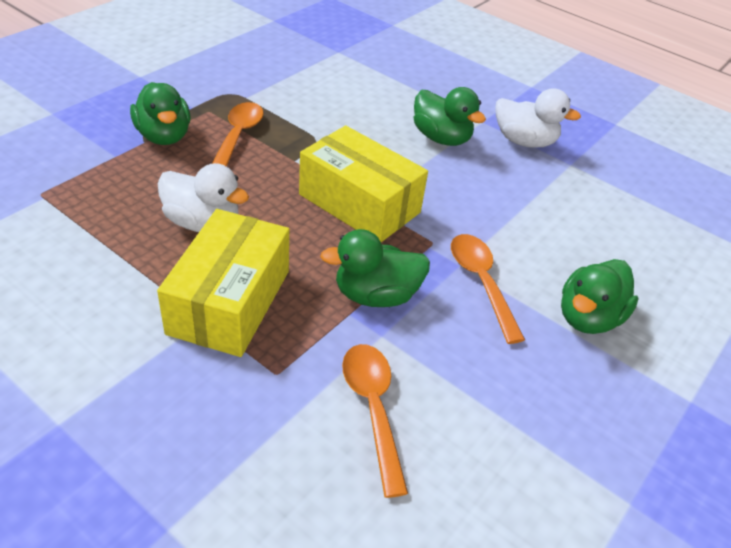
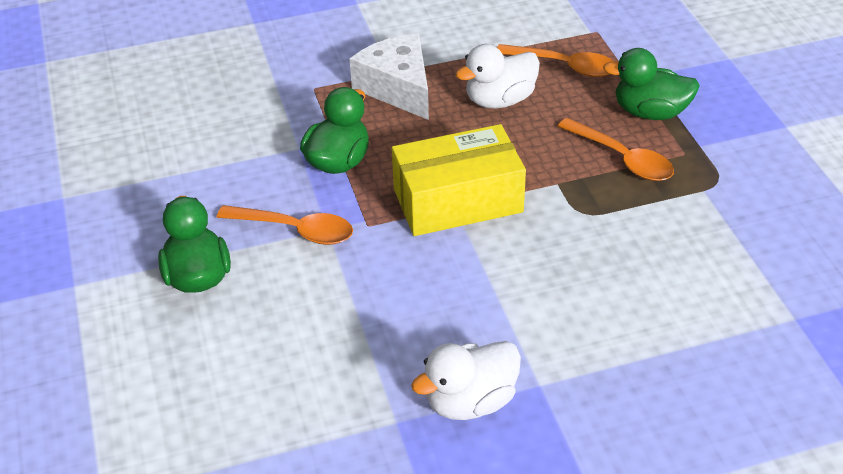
camera: 130 degrees right, 0 degrees up
(229, 301) = (398, 88): yellow box -> white cheese
(373, 409) = (245, 118): orange spoon -> orange spoon (564, 66)
(441, 138) = (526, 320): green duck -> none

